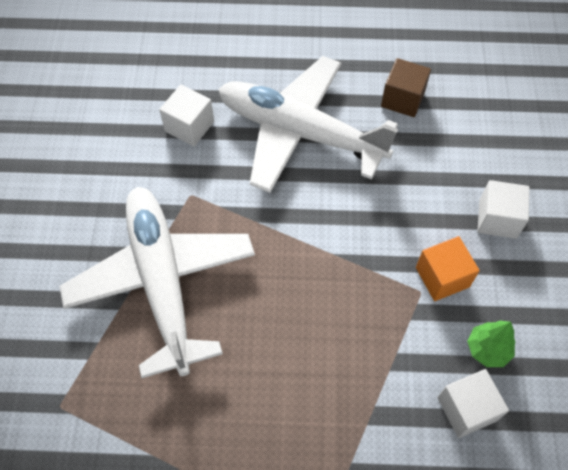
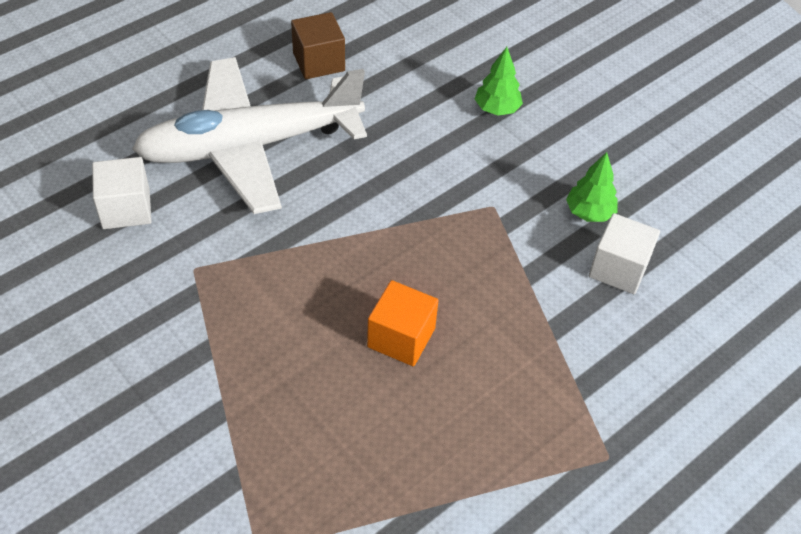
camera: 45 degrees left, 10 degrees down
(162, 281) = (246, 363): white plane -> none
(442, 277) = (499, 183): orange cube -> orange cube (401, 337)
(497, 219) = (497, 109): white cube -> green tree

